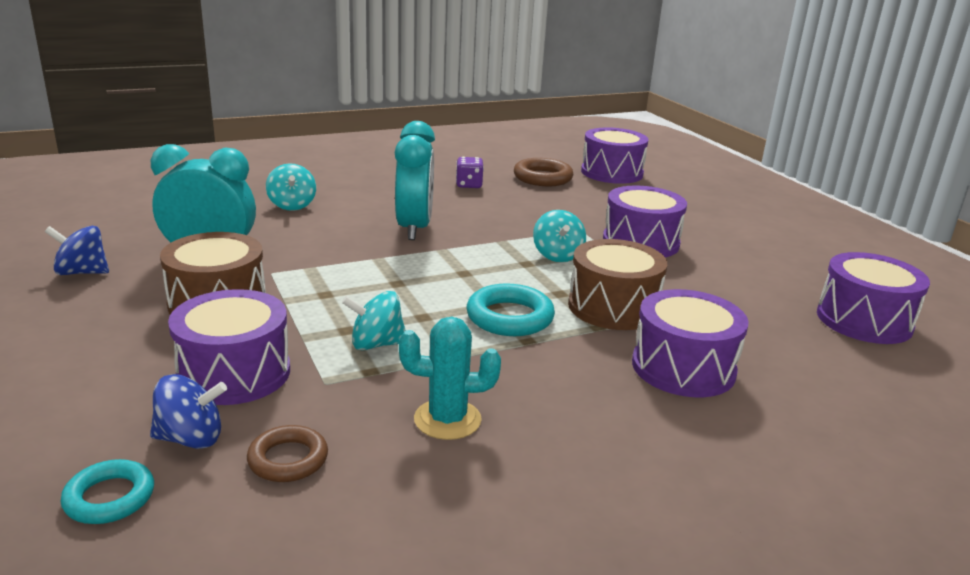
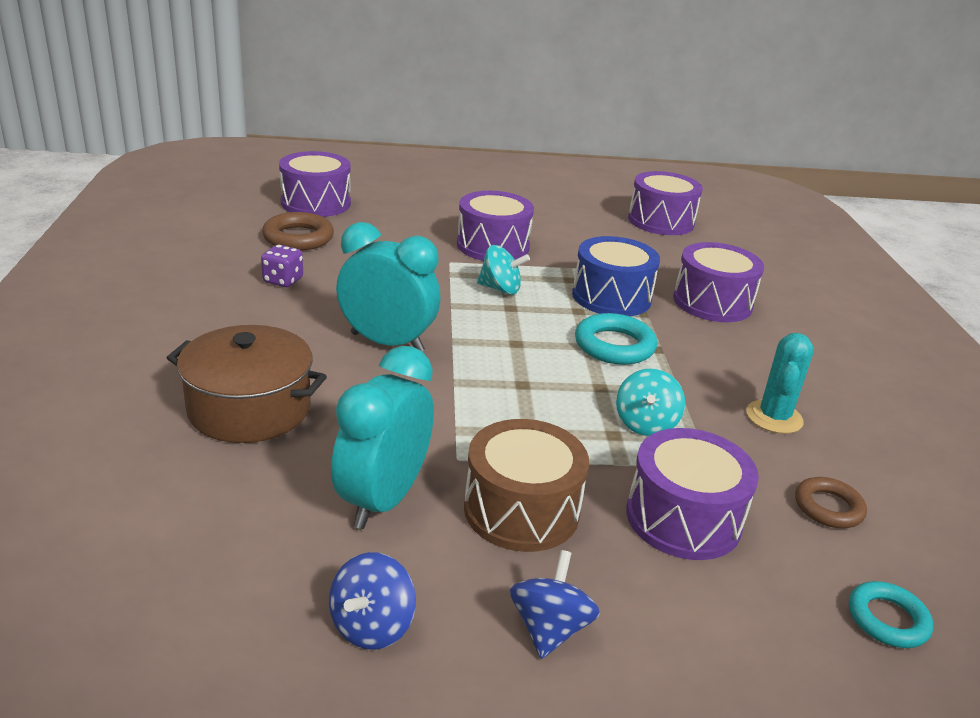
camera: 70 degrees left, 5 degrees up
(191, 438) = (796, 560): blue spinning top -> blue spinning top (549, 628)
(292, 205) = (249, 408): turquoise spinning top -> brown pot
(613, 307) = (611, 297): brown drum -> blue drum

